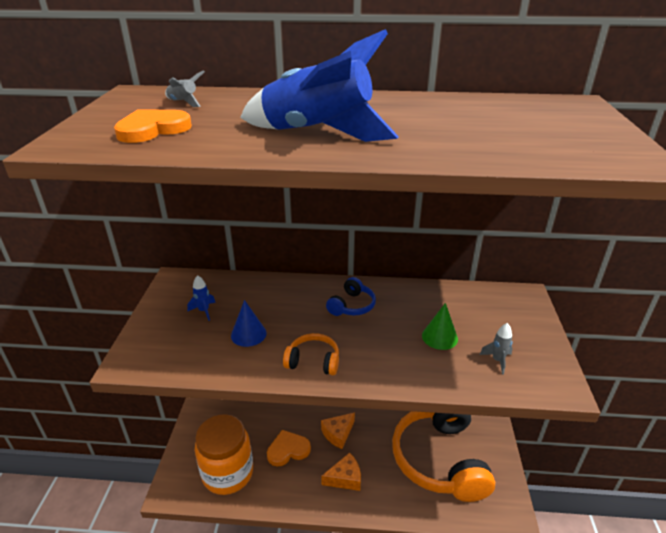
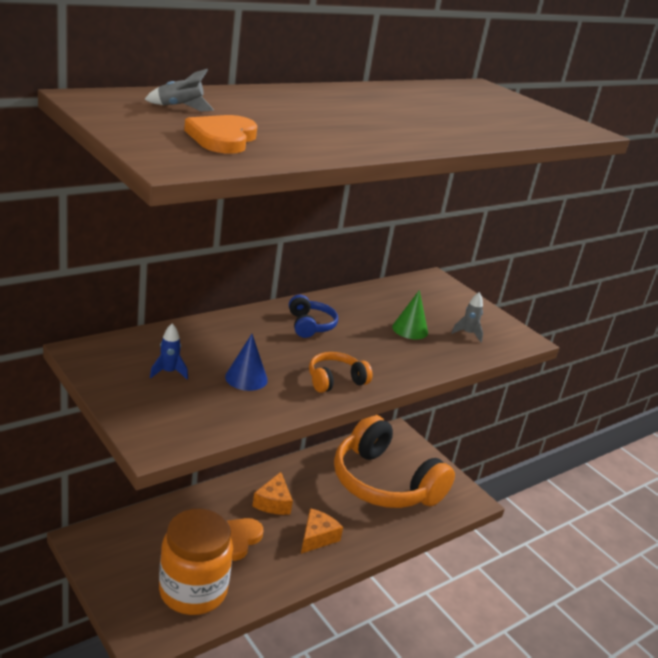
camera: 45 degrees left, 5 degrees down
(318, 134) = (368, 128): blue rocket -> none

